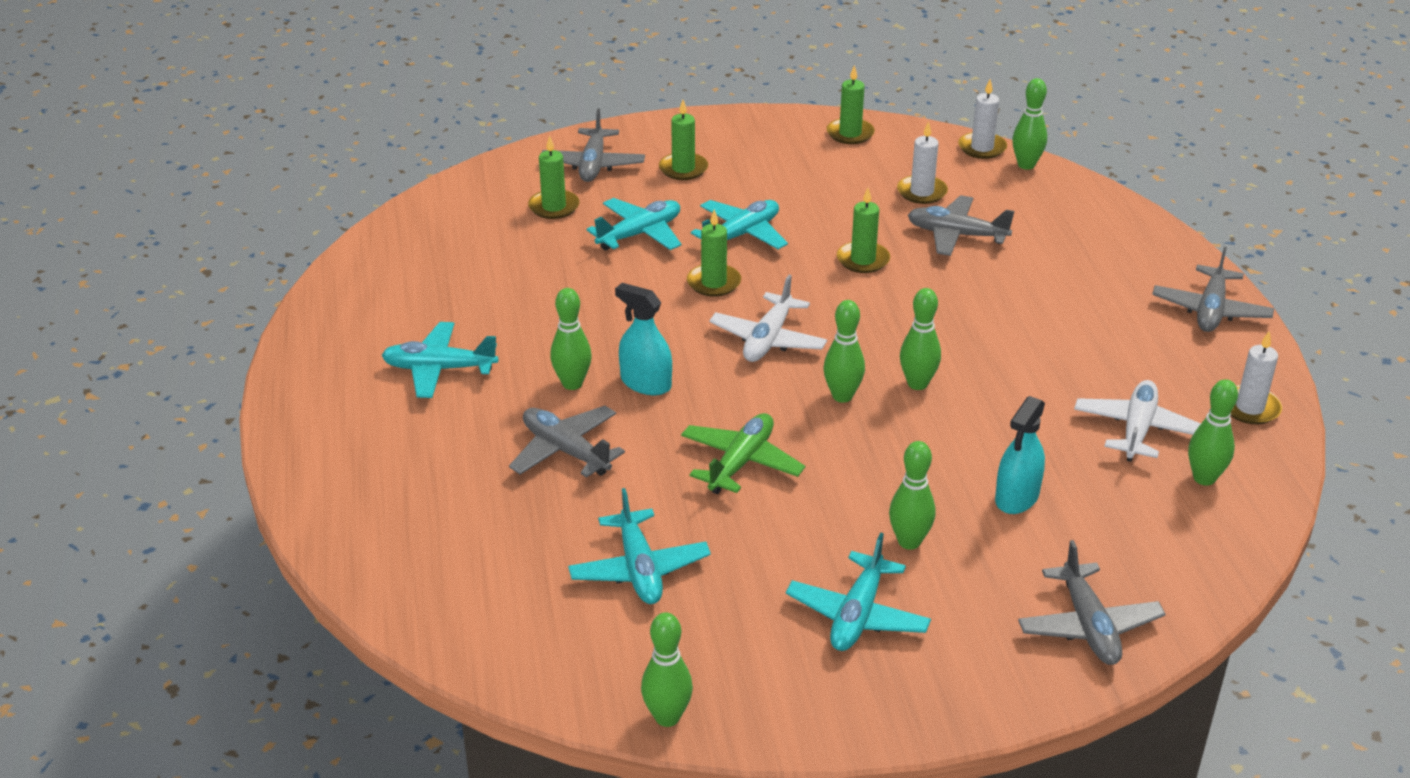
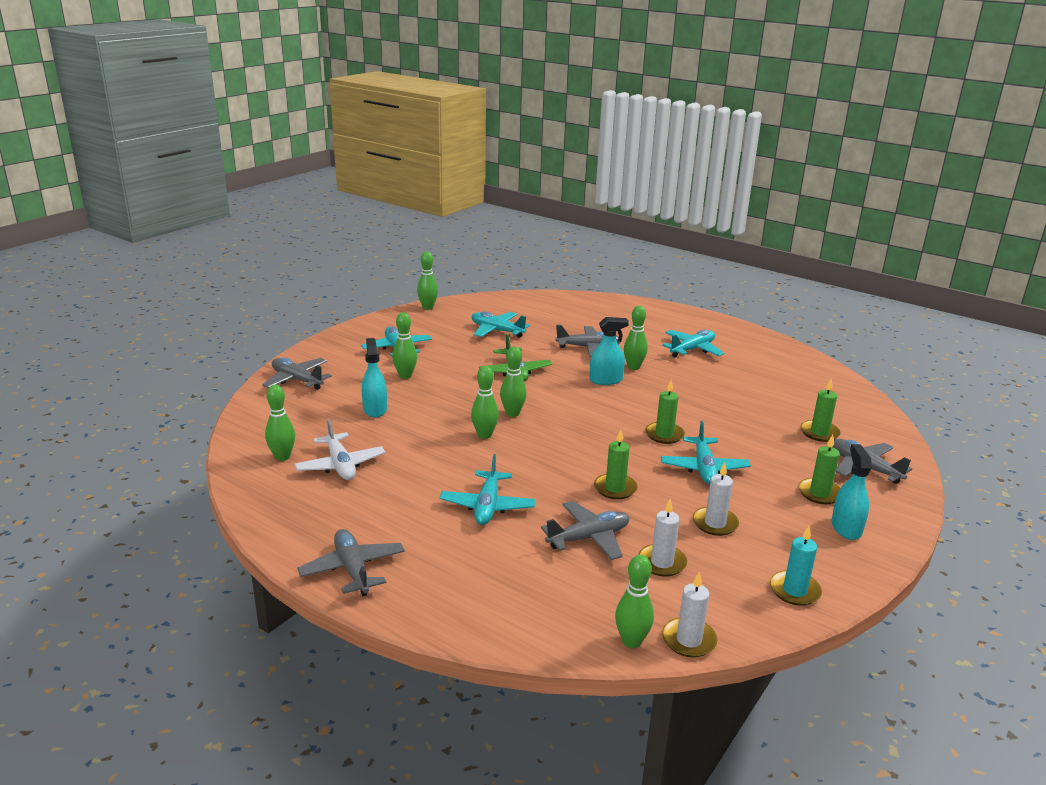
camera: 135 degrees right, 10 degrees down
(640, 234) = (750, 441): turquoise plane -> turquoise plane (487, 506)
(721, 142) = (846, 528): none -> turquoise spray bottle
(768, 339) = (588, 421): white plane -> none
(850, 134) = (794, 590): green candle -> turquoise candle
(1249, 408) = (278, 508): white candle -> white candle (715, 523)

